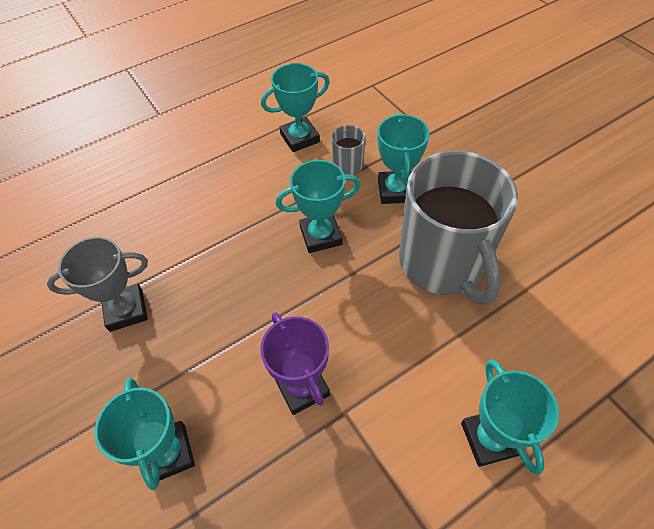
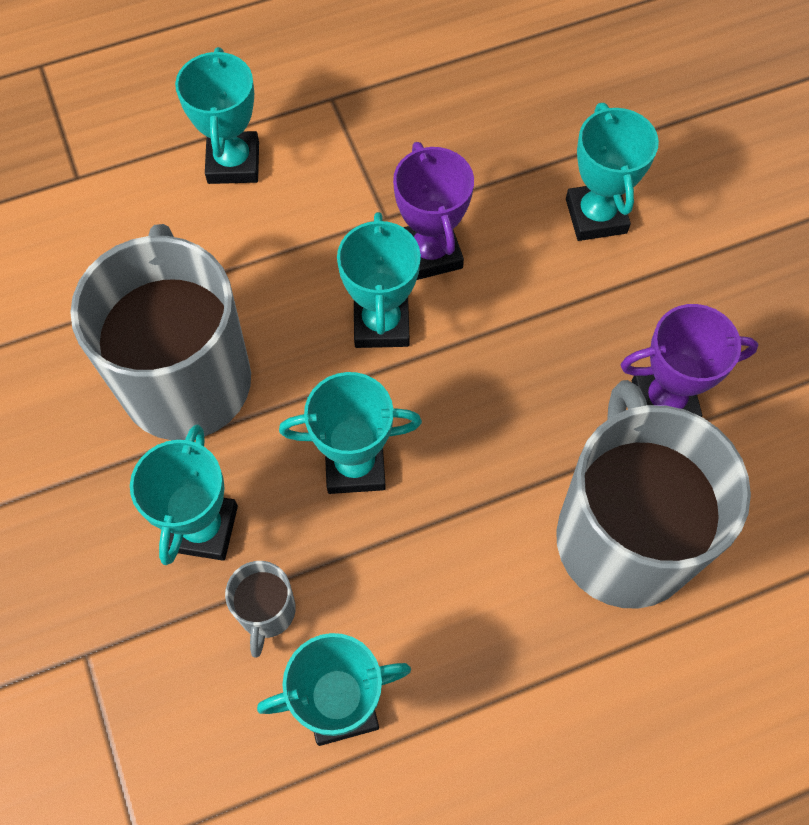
camera: 170 degrees left, 10 degrees up
(126, 310) = (664, 401): grey trophy -> purple trophy
(158, 231) = (623, 535): none -> grey mug
(326, 324) = (381, 323): none -> turquoise trophy

